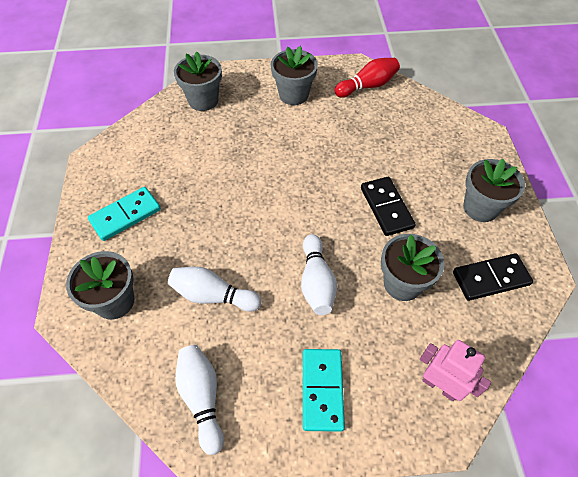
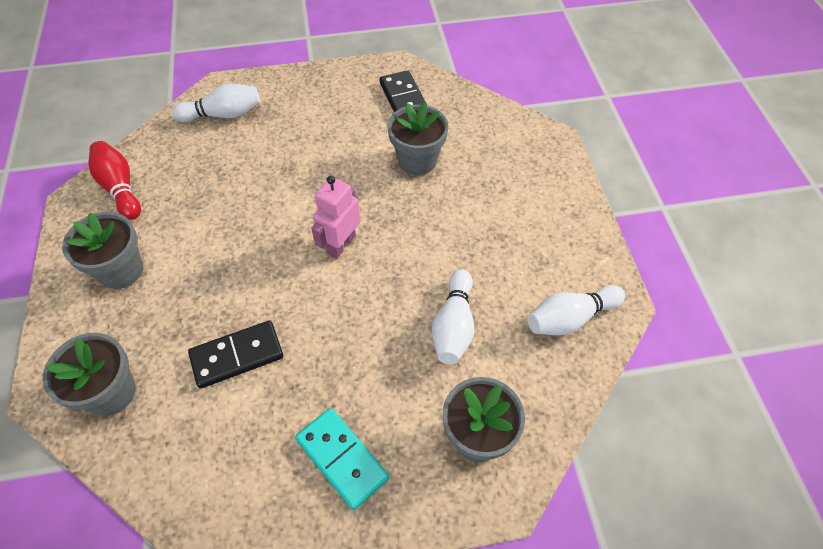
camera: 95 degrees left, 0 degrees up
(316, 282) = (424, 230): white bowling pin -> white bowling pin (223, 115)
(322, 390) = (537, 220): turquoise domino -> none
(386, 207) = (323, 171): black domino -> black domino (237, 355)
(440, 386) = (514, 139): pink robot -> pink robot (341, 244)
(480, 208) = (322, 99): grey flower pot -> none

